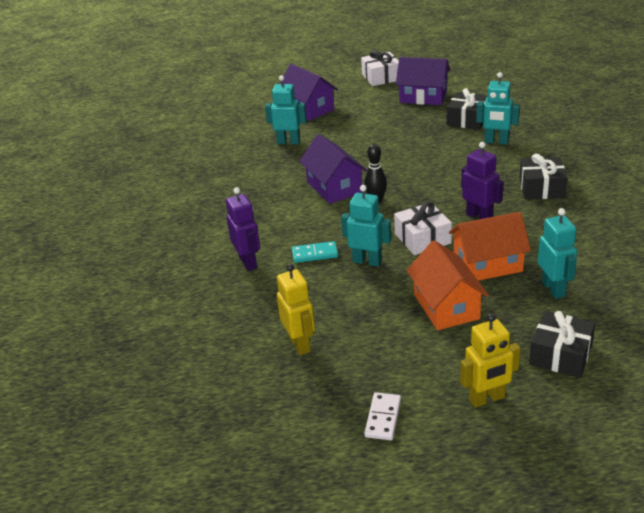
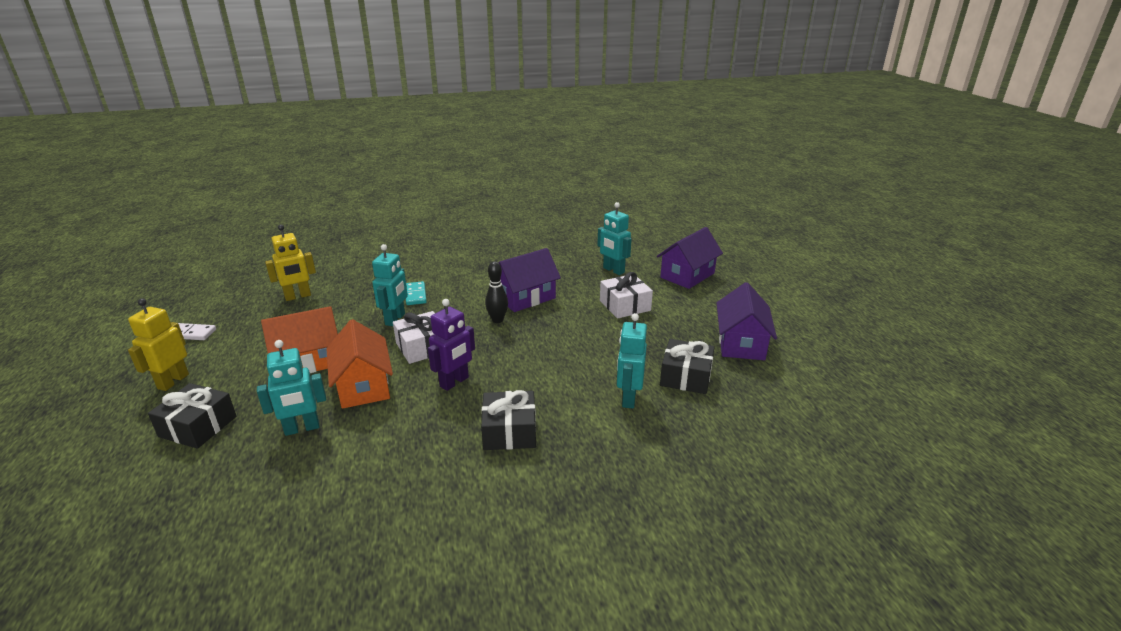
camera: 80 degrees right, 5 degrees down
(248, 262) = (413, 269): purple robot -> none
(288, 142) = (613, 270): turquoise robot -> turquoise robot turned 135 degrees clockwise
(381, 77) = (785, 313): white gift -> white gift (625, 305)
(487, 399) = (173, 381): yellow robot -> yellow robot turned 45 degrees clockwise

